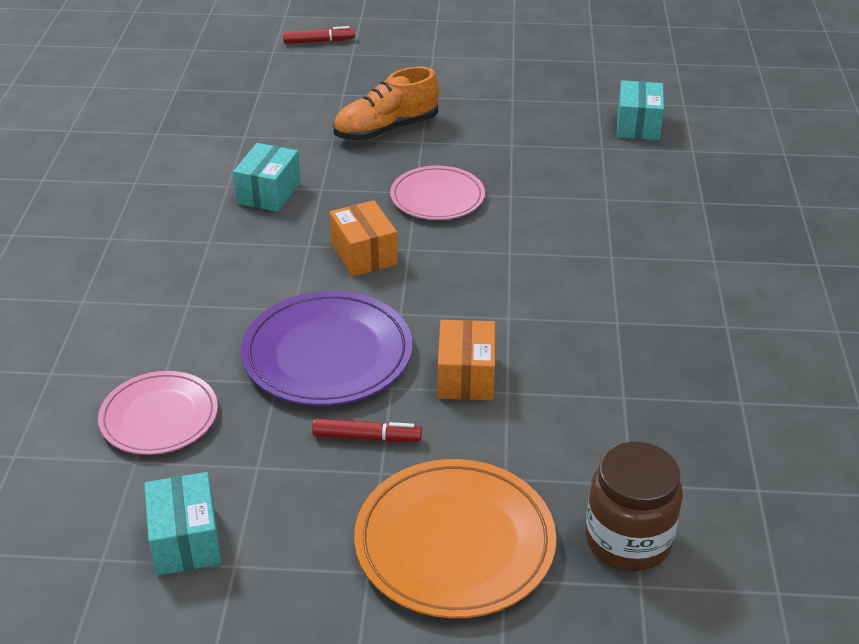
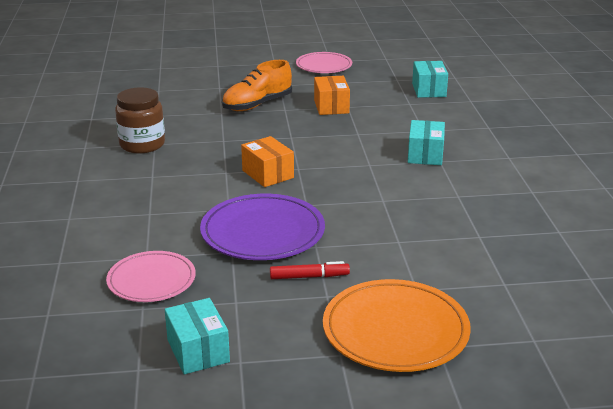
camera: 10 degrees left, 10 degrees down
(269, 193) = (186, 145): turquoise box -> turquoise box (425, 155)
(318, 41) = (191, 60): red marker -> none
(437, 197) = (307, 139): pink plate -> pink plate (324, 66)
(466, 376) = (366, 235): orange box -> orange box (331, 106)
(628, 540) = (515, 315): brown jar -> brown jar (142, 144)

